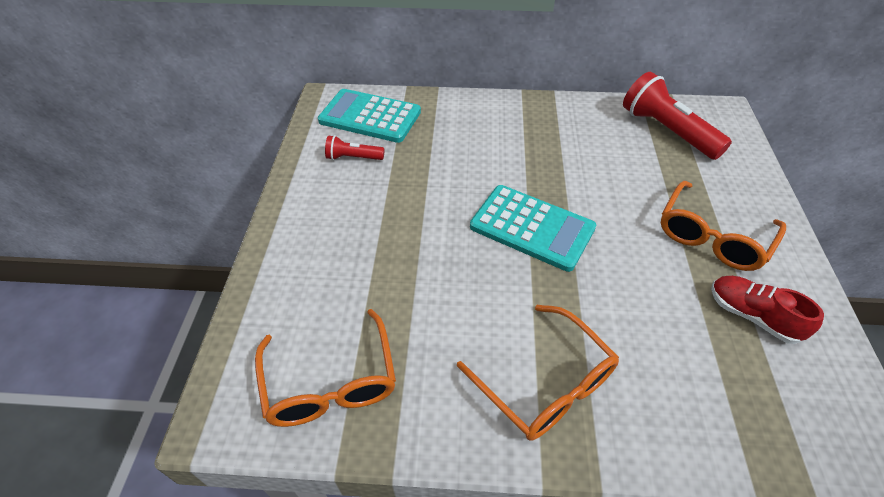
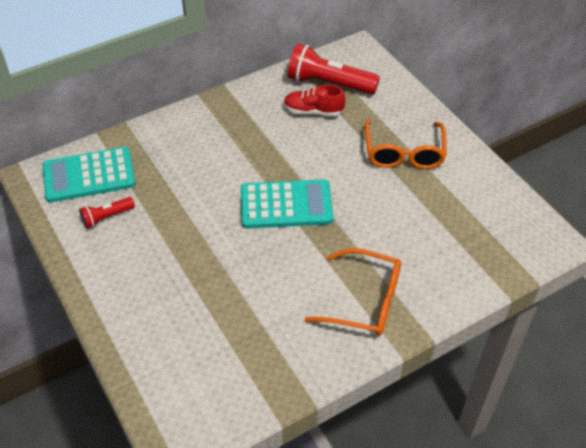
camera: 35 degrees left, 0 degrees up
(330, 382) = (233, 378): orange glasses -> none
(752, 316) = (454, 194): red shoe -> red shoe (313, 111)

